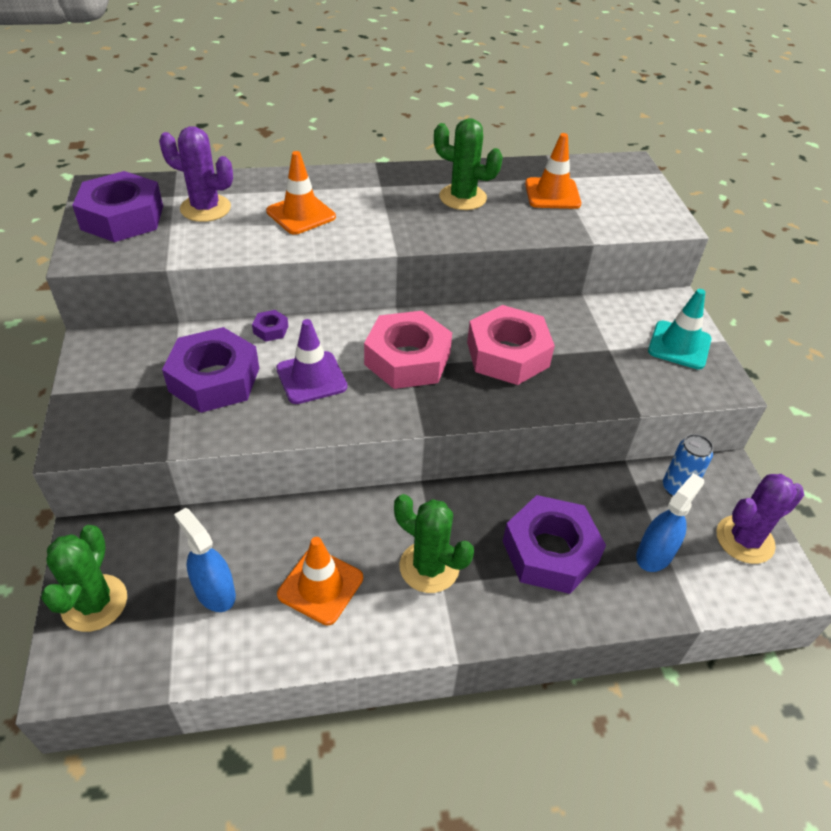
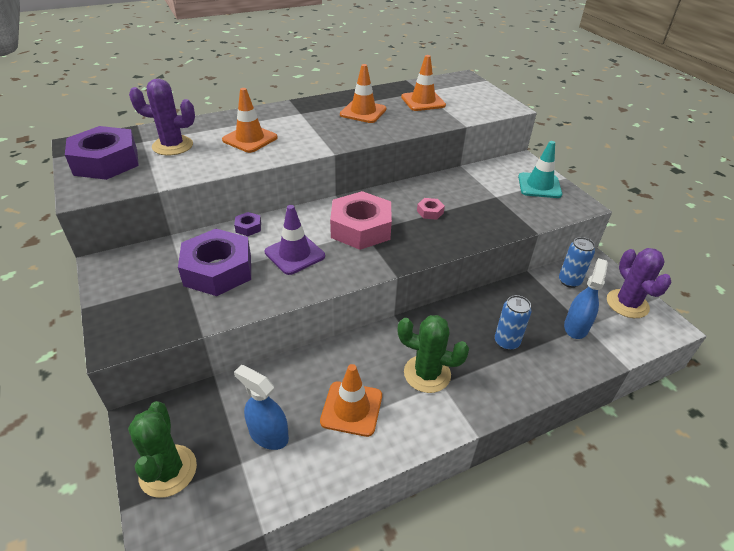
camera: 15 degrees left, 5 degrees down
(462, 197) = (363, 112): green cactus -> orange traffic cone
(507, 354) = (430, 212): pink nut -> pink nut, size x0.42
(550, 551) = (506, 342): purple nut -> blue can
(744, 540) = (627, 304): purple cactus -> purple cactus turned 60 degrees counterclockwise

